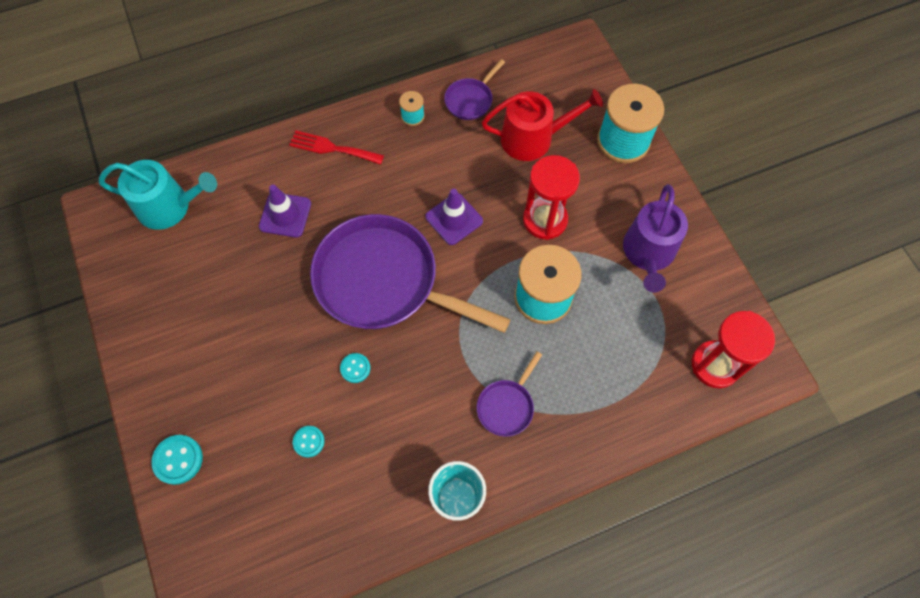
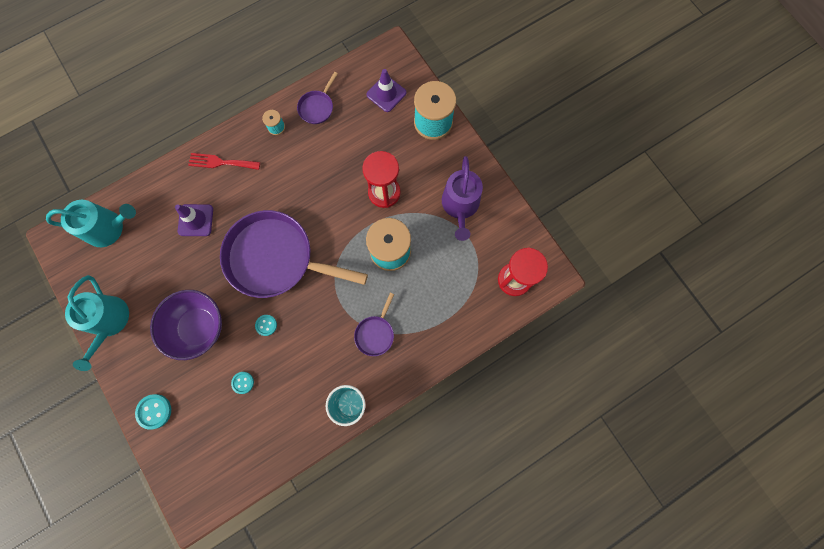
camera: 10 degrees left, 10 degrees up
(143, 327) = (109, 322): none -> turquoise watering can
(262, 355) = (198, 327): none -> purple bowl
(454, 219) = (319, 203): purple traffic cone -> purple traffic cone (386, 94)
(533, 138) = (367, 130): red watering can -> none

